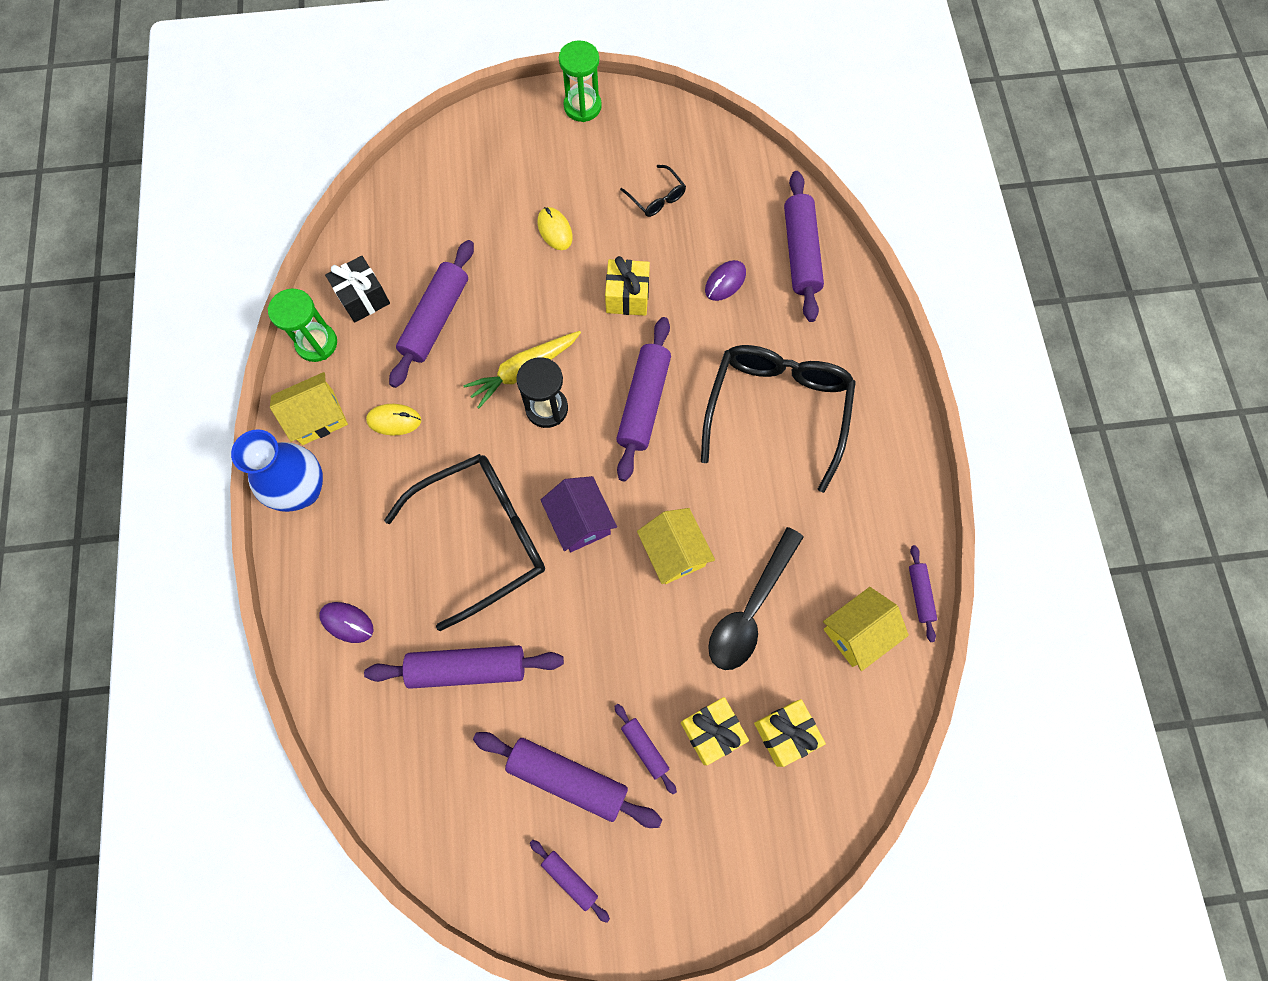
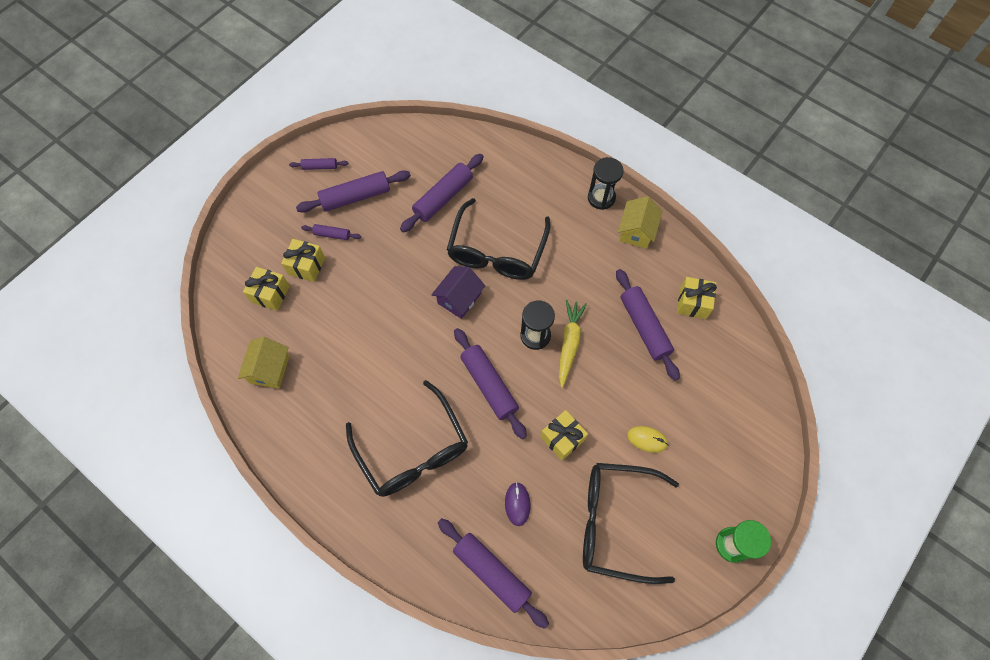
camera: 135 degrees right, 5 degrees down
(302, 490) = (601, 198): blue vase -> black hourglass
(317, 343) = (683, 261): green hourglass -> none
(347, 622) = (515, 170): purple mouse -> none
(363, 298) = (693, 303): black gift -> yellow gift
(394, 420) = (600, 262): yellow mouse -> none
(580, 521) = (459, 298): purple house -> purple house turned 75 degrees counterclockwise
(656, 198) = (615, 522): black glasses -> black glasses, size x2.34
(674, 552) = (398, 325): yellow house -> none
(750, 610) = (334, 332): black spoon -> none
(920, 594) = (250, 418): purple rolling pin -> none

